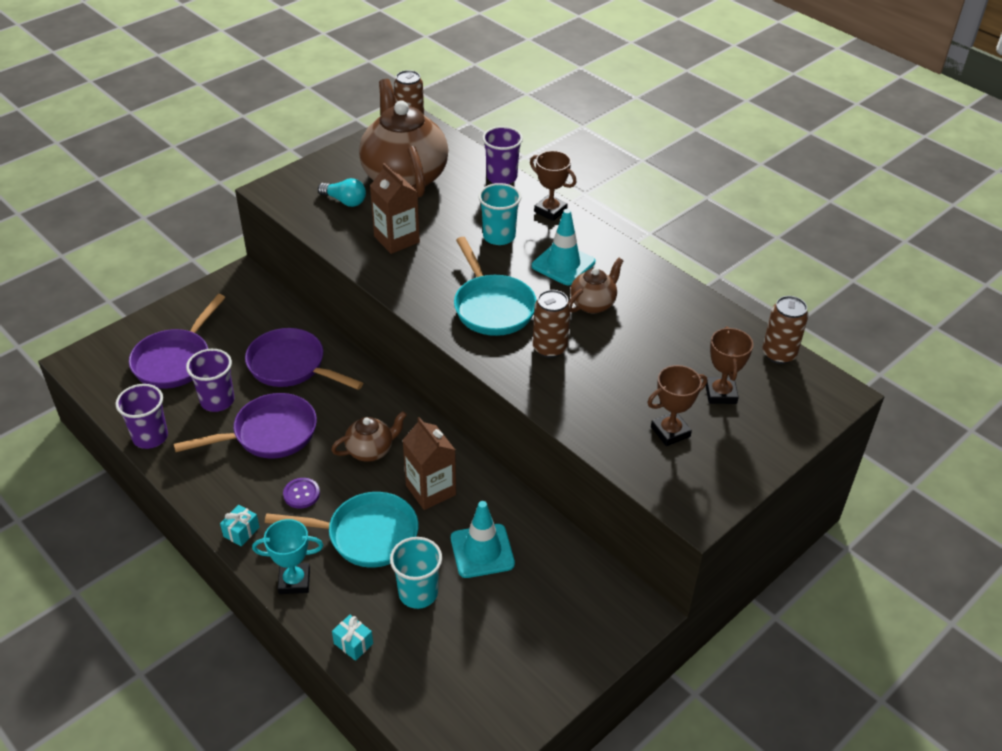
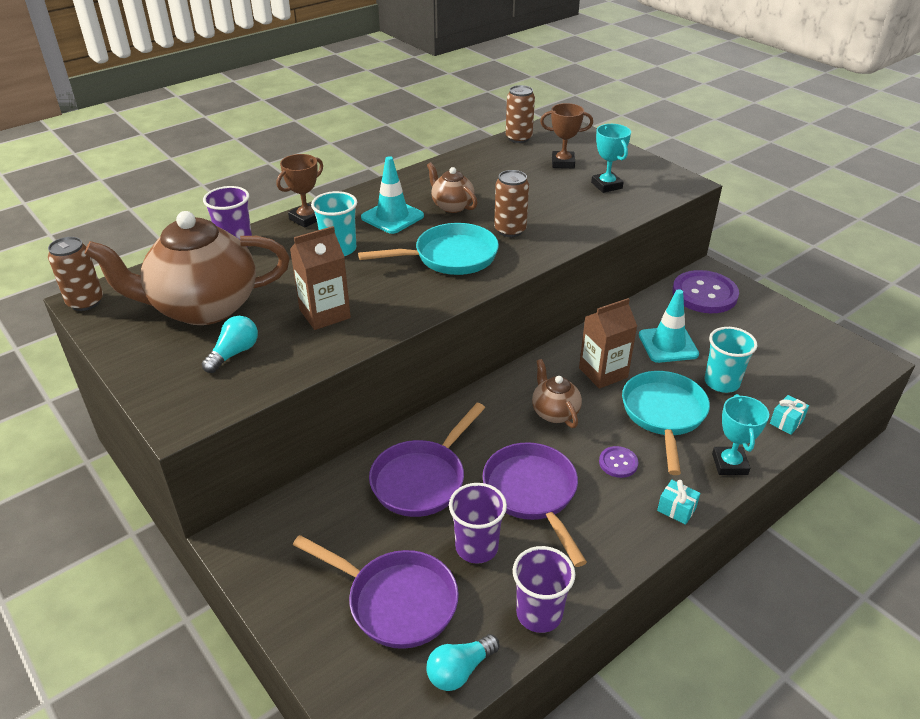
camera: 85 degrees left, 5 degrees down
(113, 395) = (459, 670): none -> turquoise light bulb
(590, 600) = (704, 294): none -> purple button
(670, 432) = (606, 185): brown trophy -> turquoise trophy

